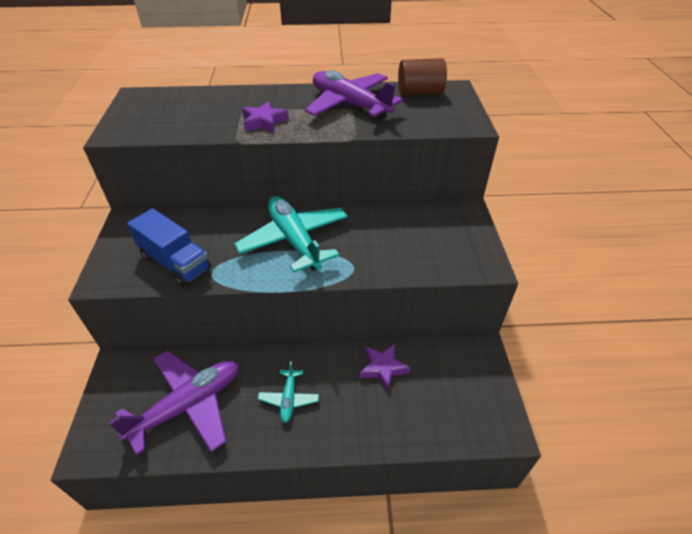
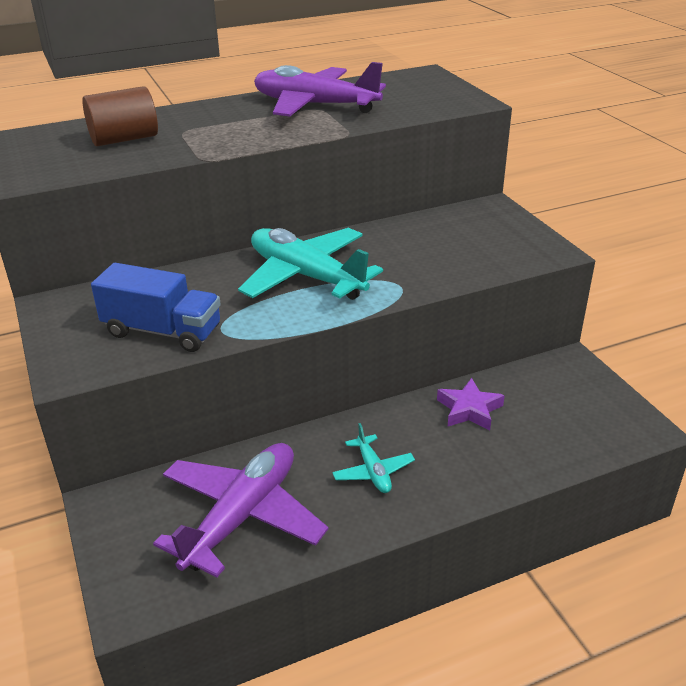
camera: 20 degrees left, 10 degrees down
(264, 122) = (220, 137): purple star -> none
(420, 93) = (389, 82): brown cylinder -> brown cylinder (124, 139)

